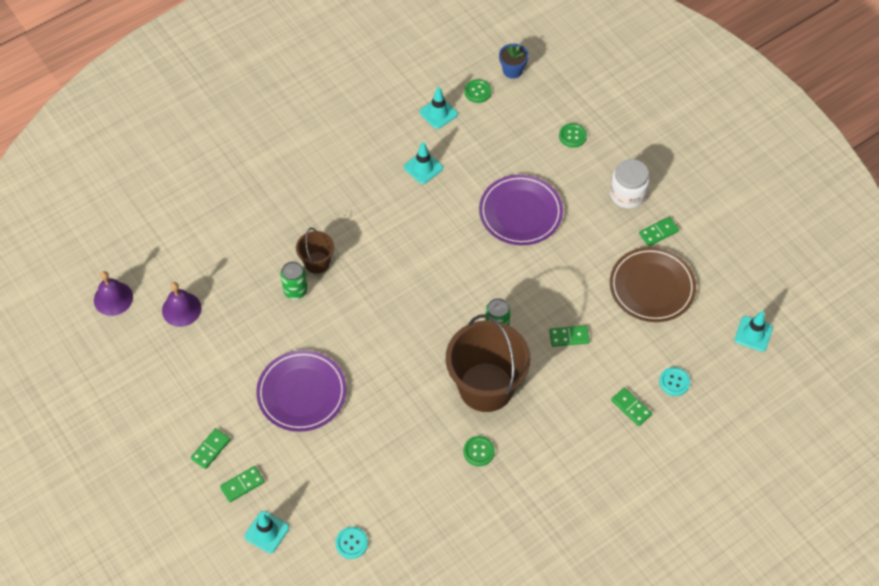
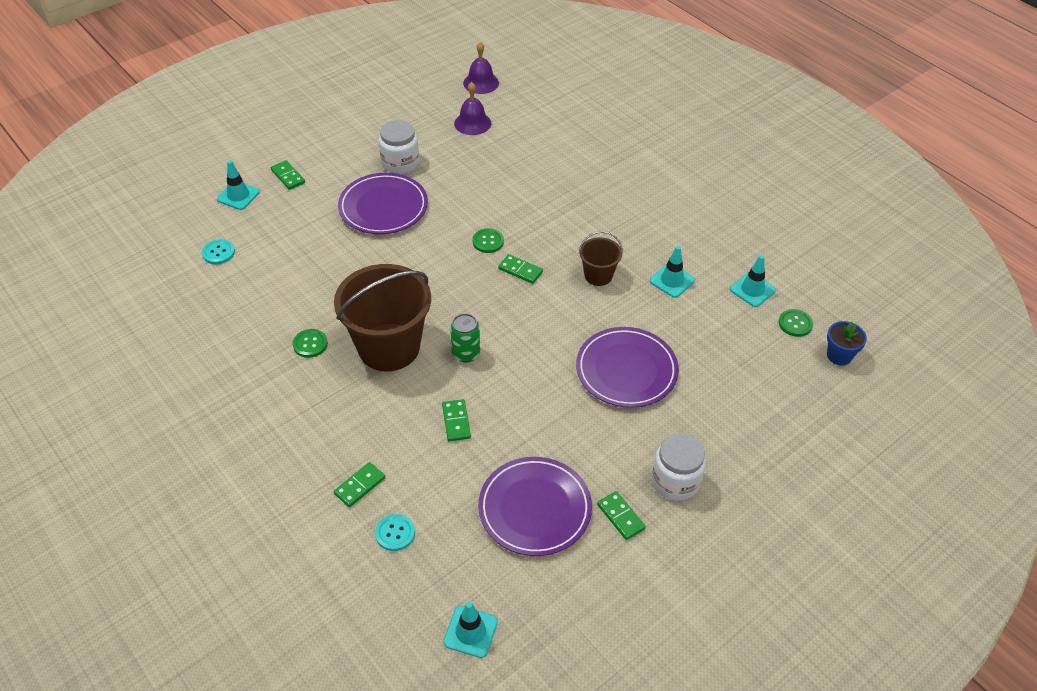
camera: 85 degrees right, 10 degrees down
(210, 449) = (325, 154): green domino -> green domino (520, 270)
(235, 377) = (400, 163): none -> white jar
(295, 291) = (499, 194): green can -> none
(317, 262) = (534, 206): brown bucket -> brown bucket (598, 275)
(572, 136) = (754, 420): green button -> green button (488, 241)
(652, 287) = (534, 508): brown plate -> purple plate

